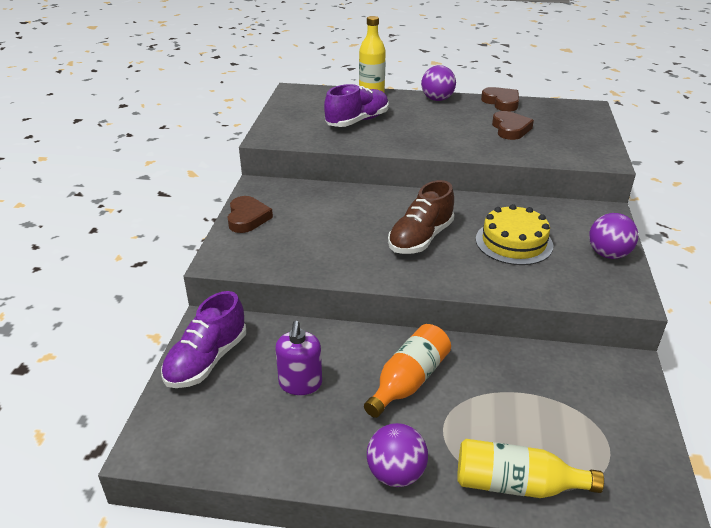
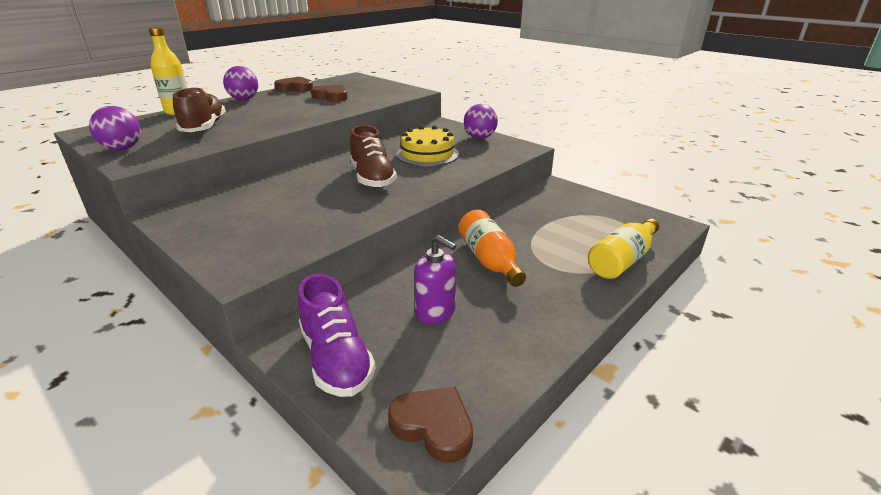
camera: 55 degrees left, 5 degrees down
(247, 218) = (202, 235): brown heart -> brown heart (433, 426)
(357, 121) = (204, 127): purple shoe -> brown shoe
(396, 473) = (577, 303): purple ball -> purple ball (122, 149)

